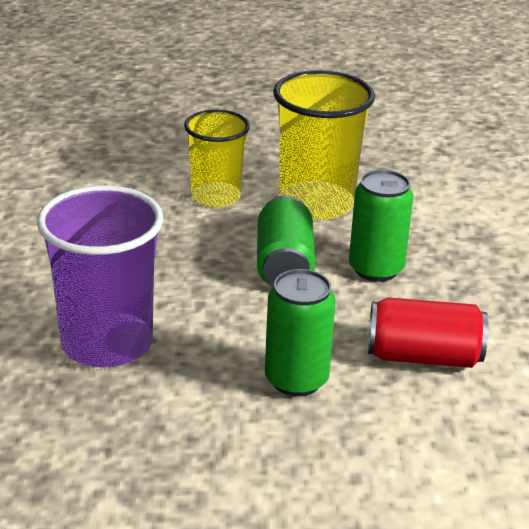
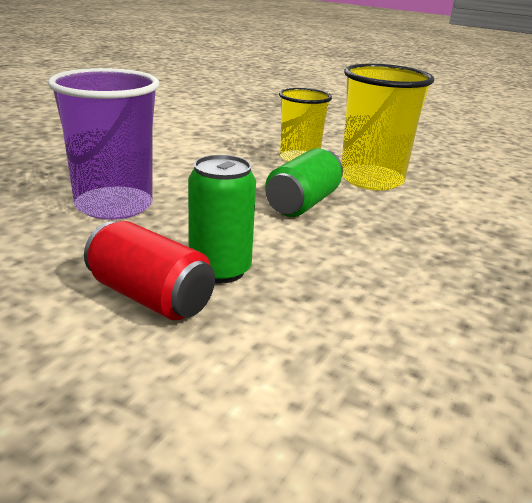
camera: 30 degrees right, 5 degrees down
(376, 269) = (377, 226): green can -> none
(423, 357) = (354, 293): red can -> red can (150, 297)

